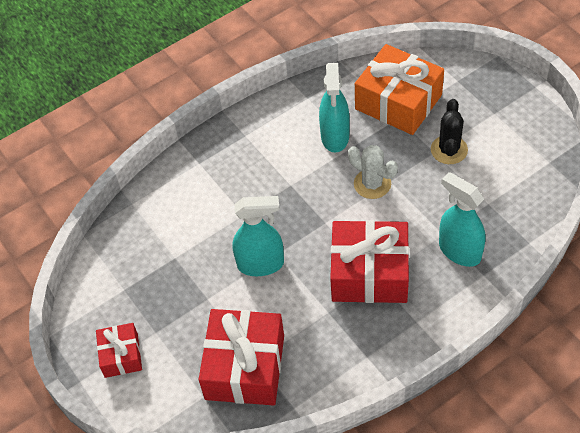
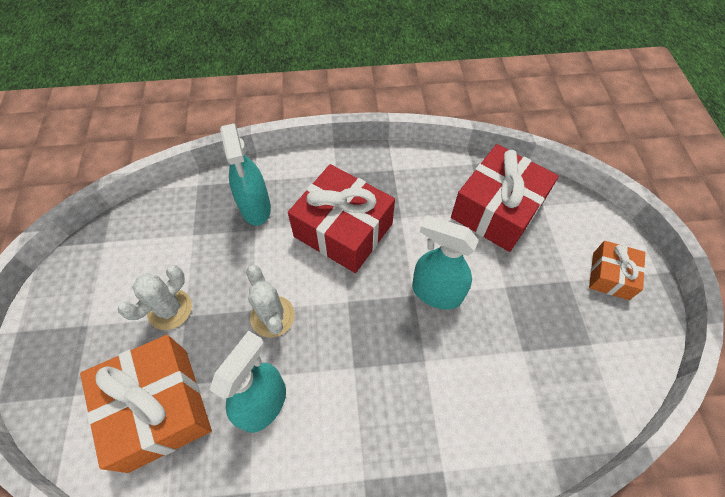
camera: 155 degrees left, 5 degrees up
(121, 355) = (610, 276): red gift -> orange gift
(449, 150) = (170, 309): black cactus -> white cactus

